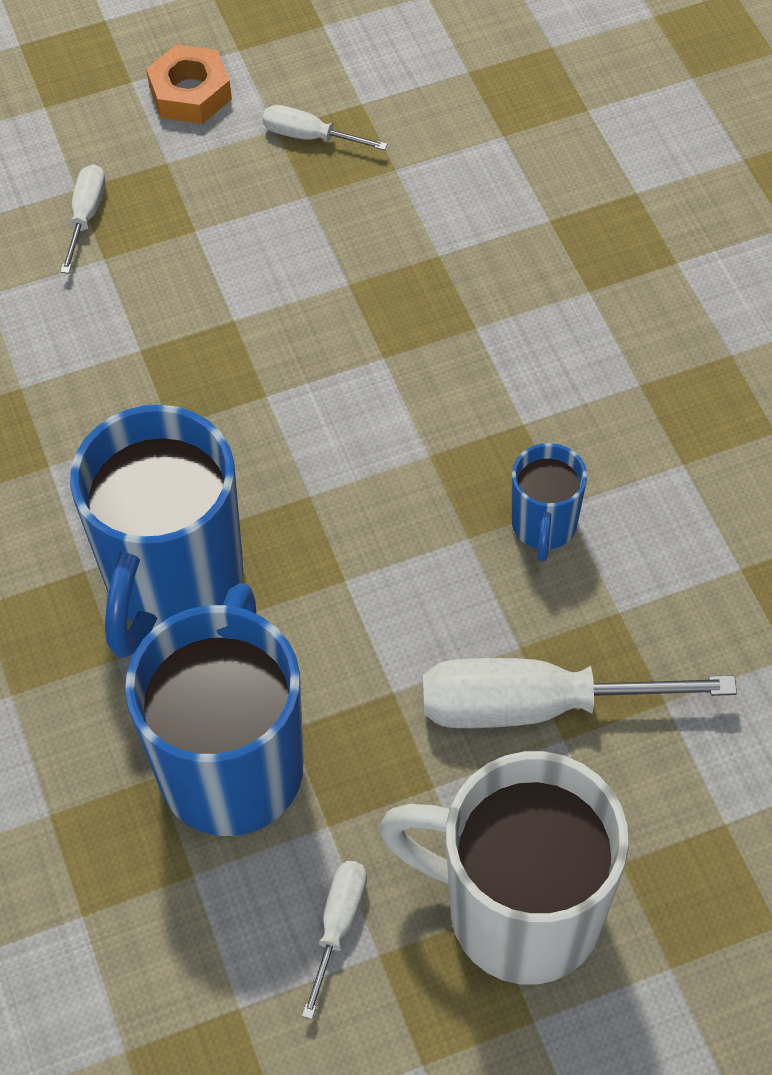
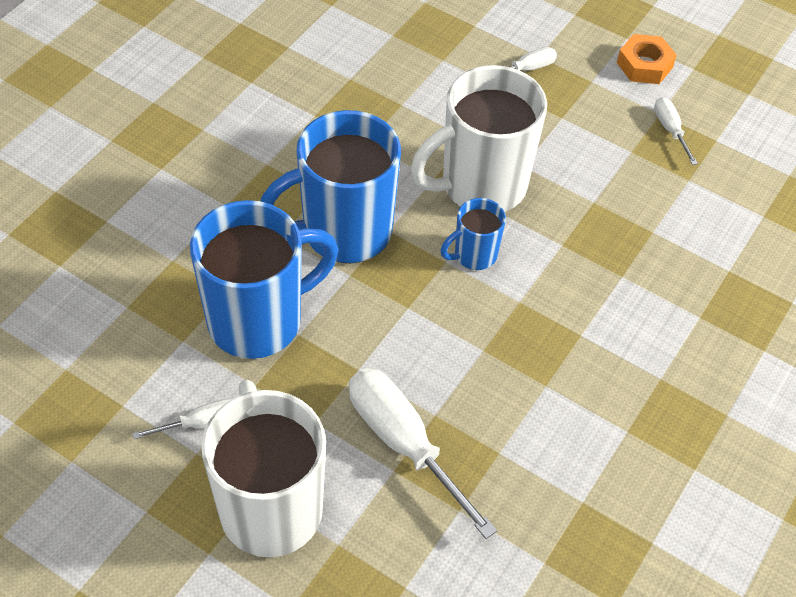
camera: 50 degrees right, 5 degrees down
(227, 385) = (480, 186): none -> white mug
(544, 526) = (522, 382): blue mug -> blue mug (474, 255)

